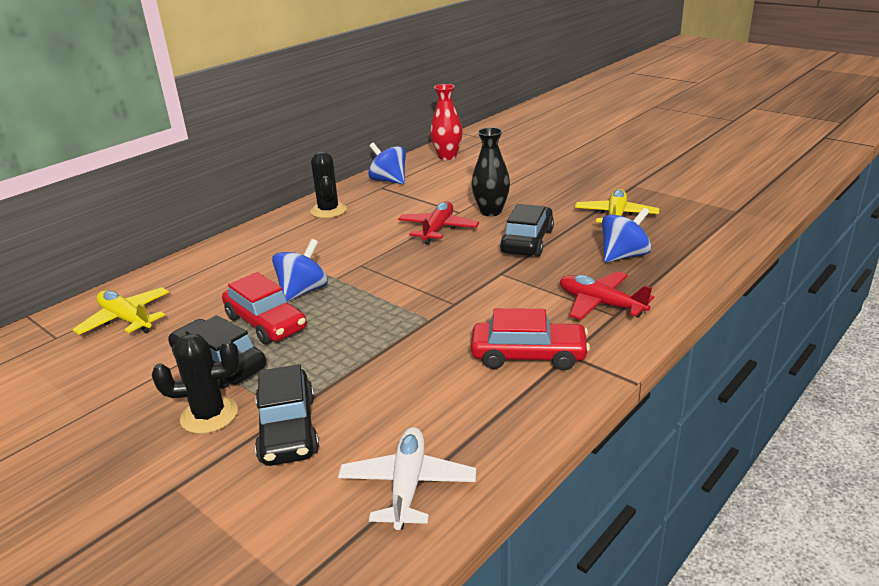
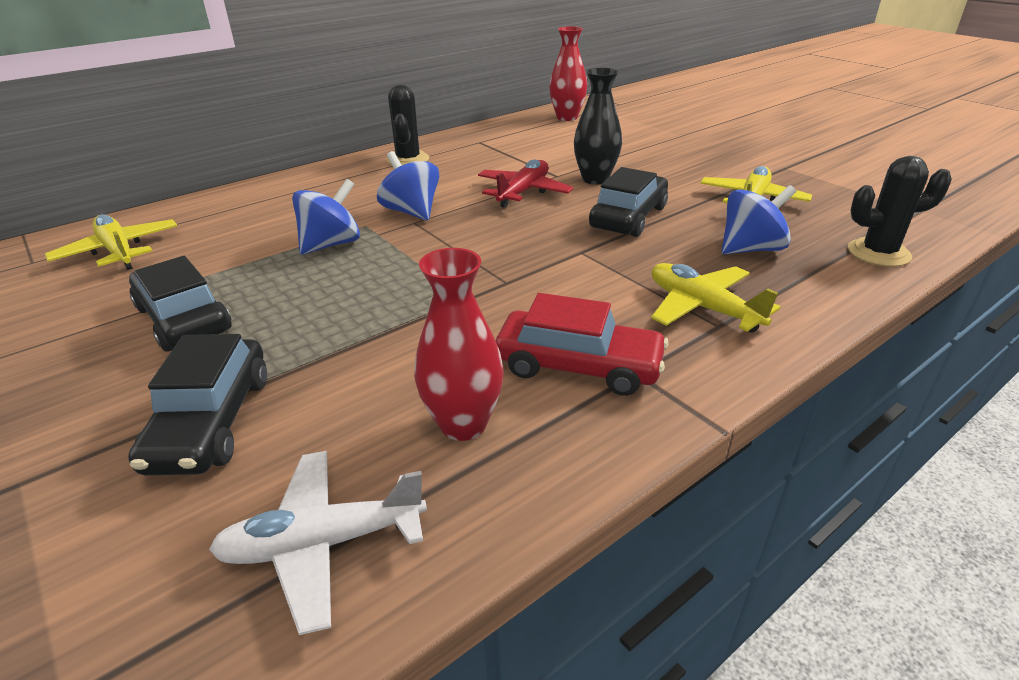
camera: 10 degrees right, 5 degrees up
(209, 415) = (129, 385): black cactus -> black cactus (878, 253)
(266, 323) = (267, 276): red car -> none
(389, 181) = (490, 136): blue spinning top -> blue spinning top (411, 212)
(407, 485) = (323, 543): white plane -> white plane turned 120 degrees counterclockwise
(465, 404) = (463, 424): none -> red vase
(601, 304) = (702, 308): red plane -> yellow plane

